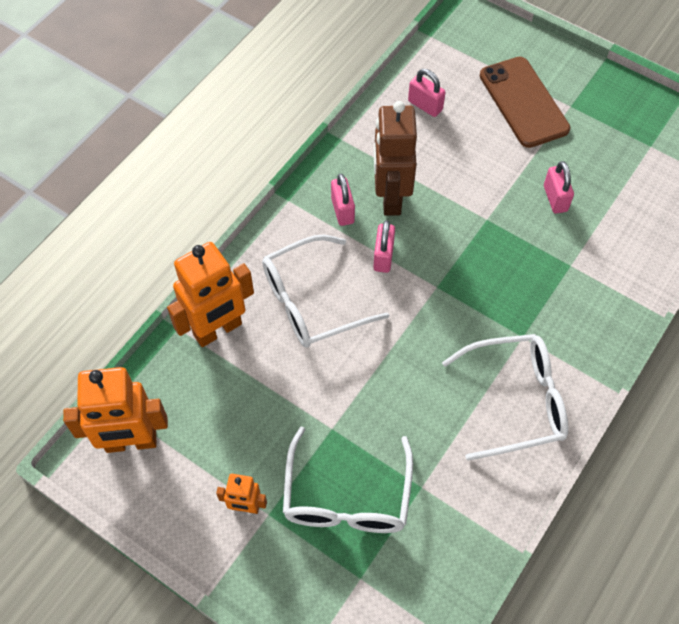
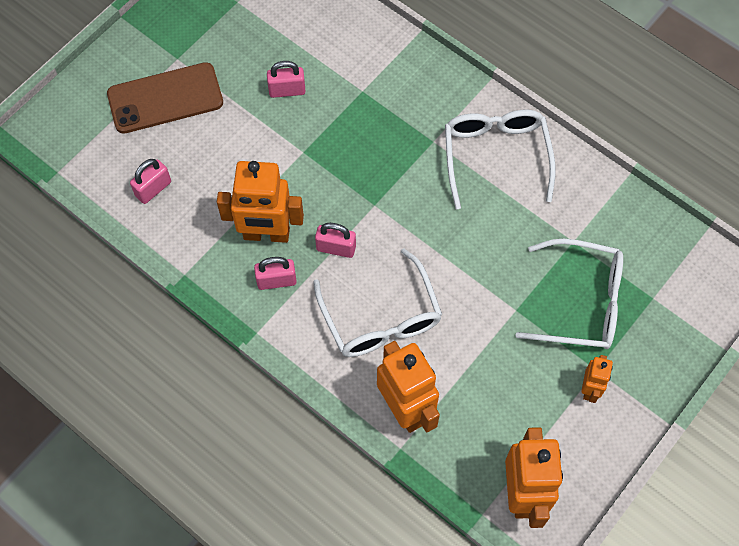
camera: 85 degrees left, 5 degrees up
(390, 197) = (266, 234): brown robot -> orange robot

